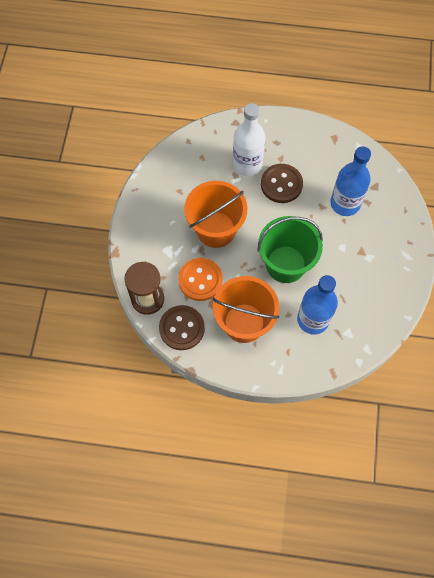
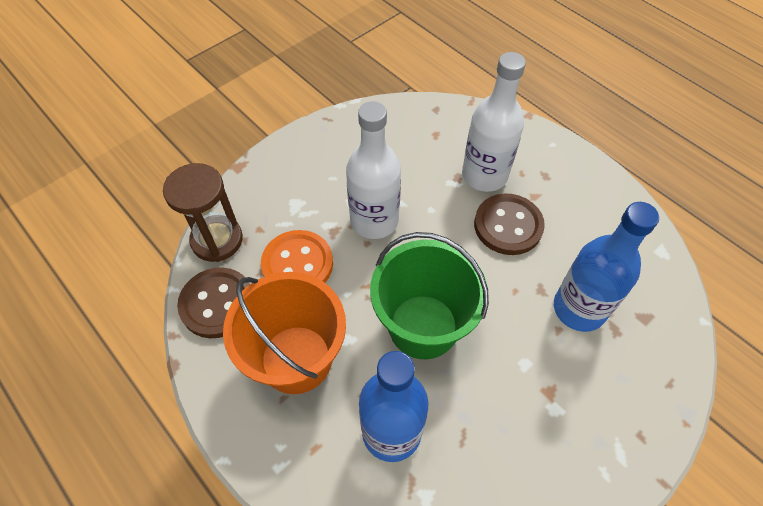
camera: 40 degrees right, 10 degrees down
(216, 229) = (374, 220): orange bucket -> white bottle

